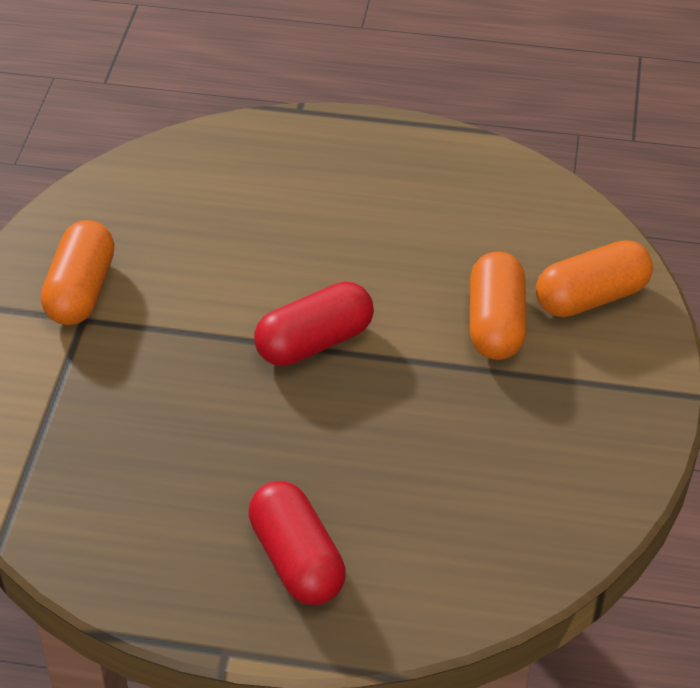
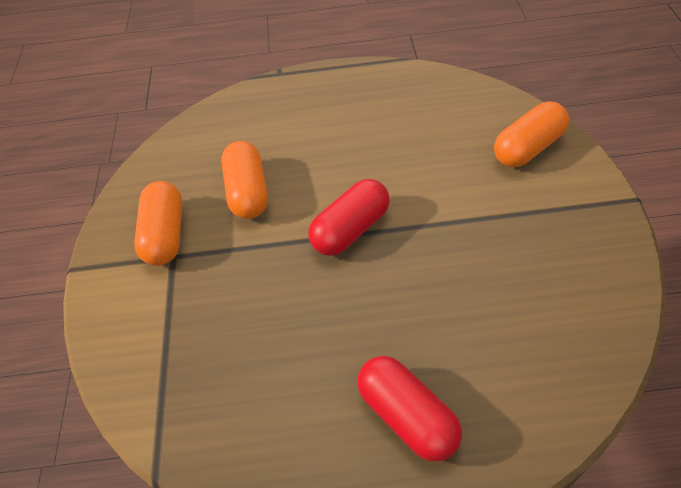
camera: 10 degrees left, 5 degrees up
(495, 323) = (472, 183): orange capsule -> orange capsule (248, 192)

